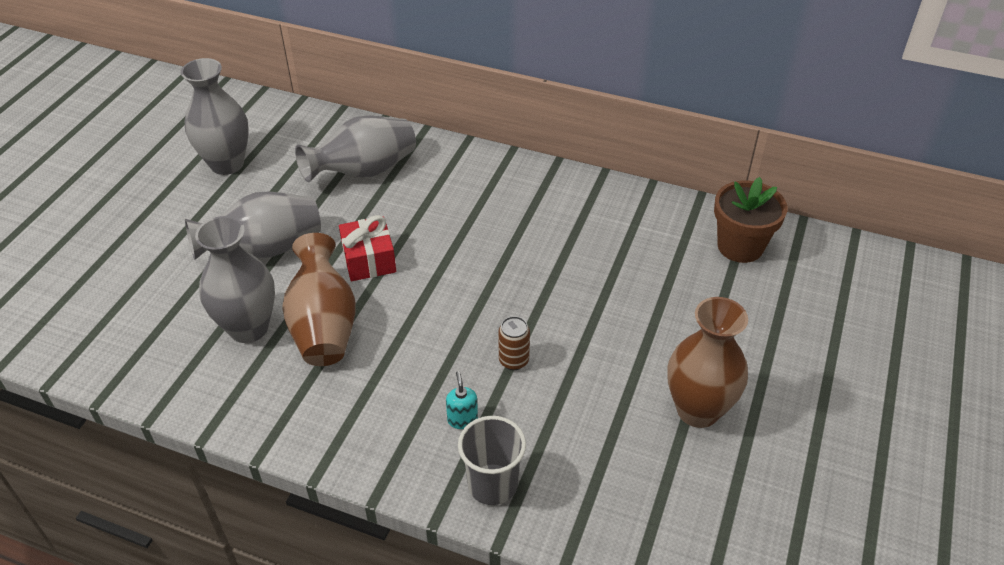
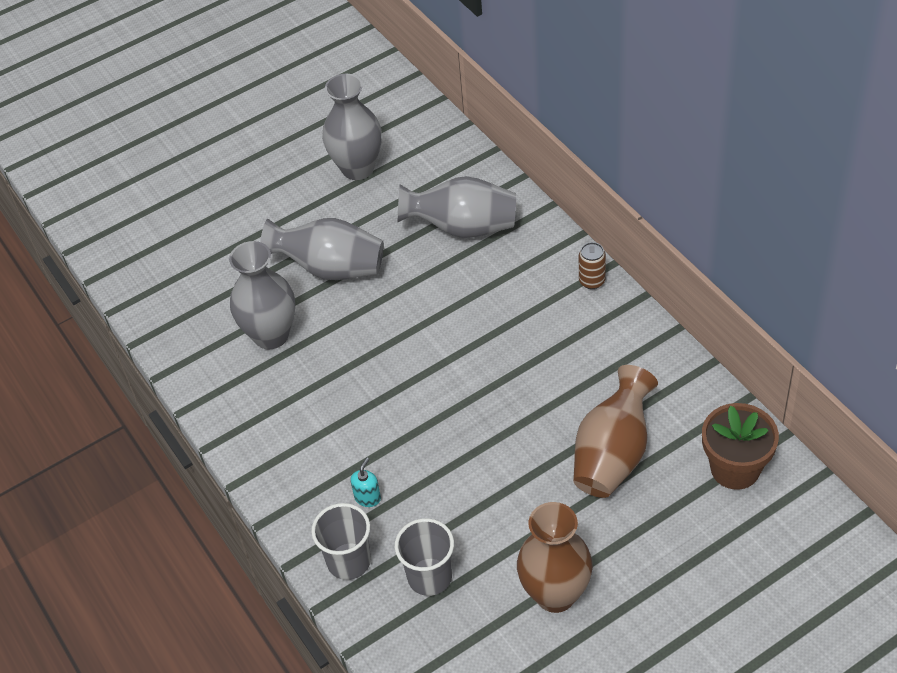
camera: 40 degrees right, 5 degrees up
(324, 326) = (326, 362): brown vase -> brown vase (613, 454)
(369, 260) = (403, 319): red gift -> none
(513, 360) = (445, 470): brown can -> brown can (592, 281)
(579, 456) = (429, 577): none -> grey cup

